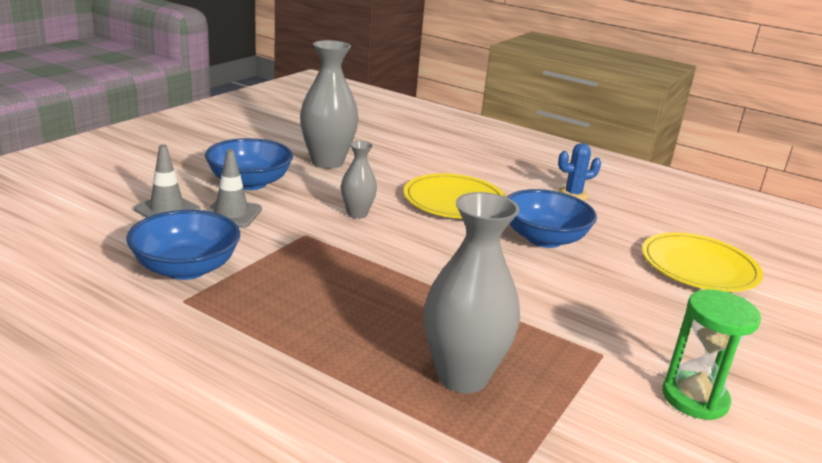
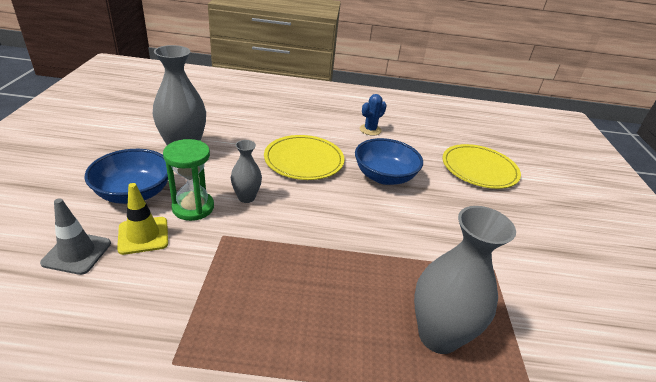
camera: 30 degrees left, 10 degrees up
(186, 268) = (147, 320): blue bowl -> none
(231, 214) = (143, 235): grey traffic cone -> yellow traffic cone
(694, 398) = (563, 283): green hourglass -> green hourglass (193, 207)

